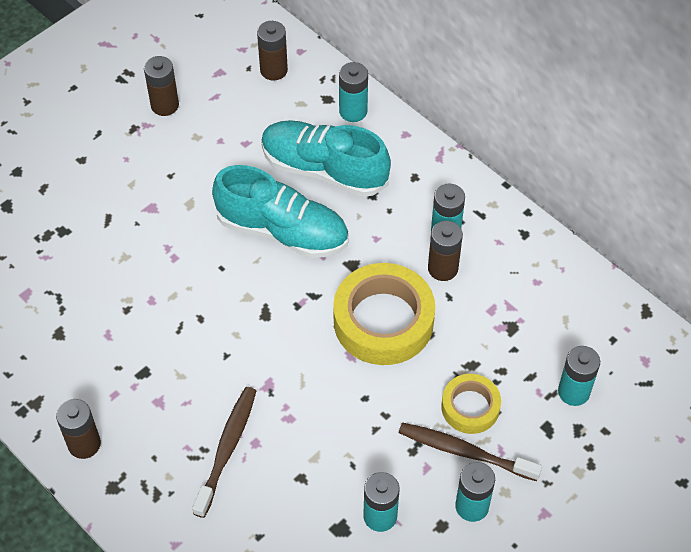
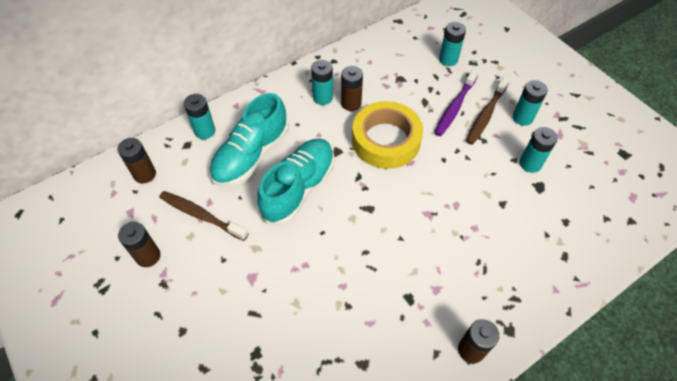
camera: 80 degrees left, 0 degrees up
(227, 449) = (479, 246): brown toothbrush -> brown toothbrush (201, 215)
(470, 407) = (455, 107): yellow tape -> purple toothbrush

